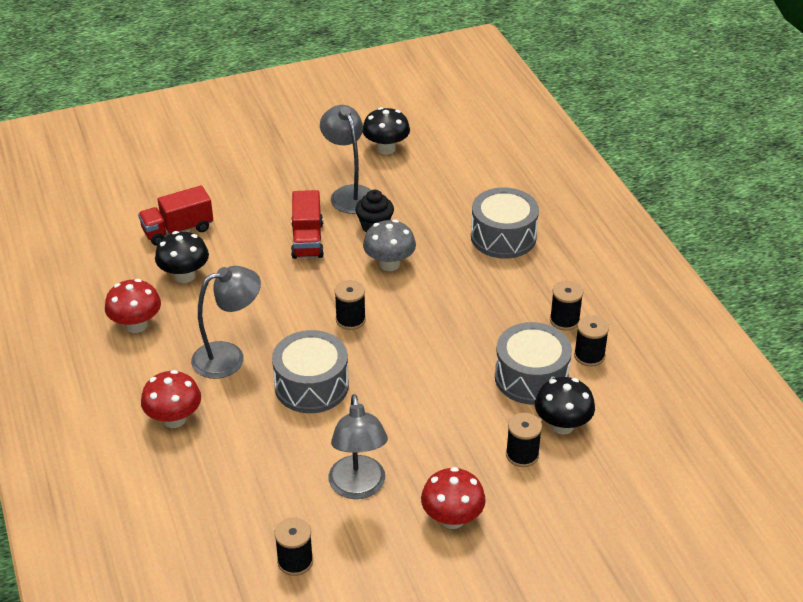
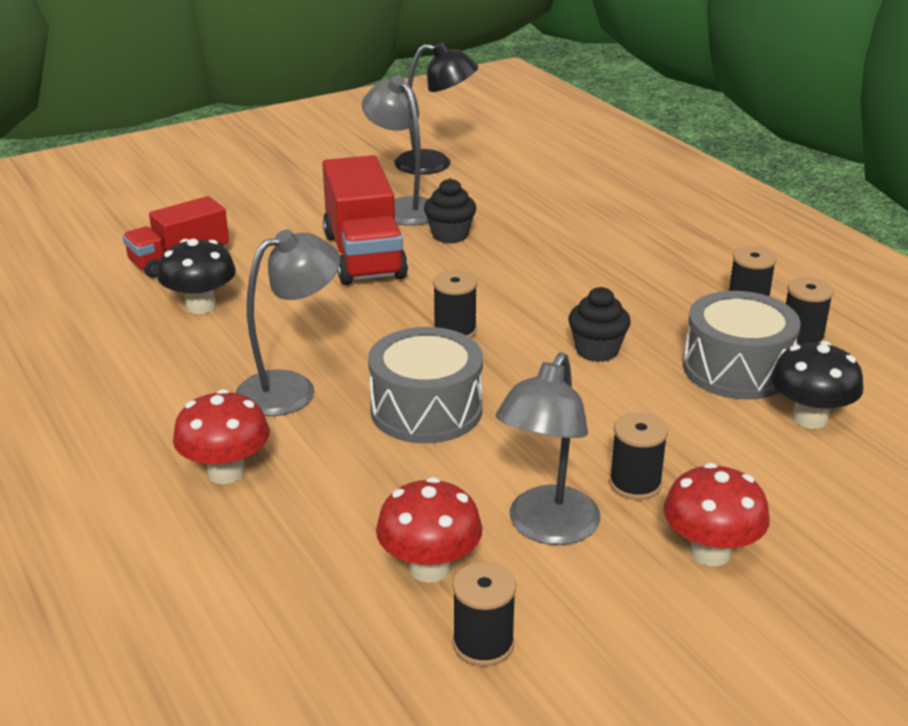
camera: 10 degrees left, 10 degrees down
(136, 325) = (141, 366): red mushroom -> red mushroom (429, 568)
(307, 240) = (364, 255): red truck -> red truck, size x1.51
(358, 487) = (546, 528): grey lamp -> grey lamp turned 45 degrees clockwise
(386, 149) = (435, 164): black mushroom -> black lamp
(389, 264) = (485, 270): grey mushroom -> none
(442, 349) = (597, 351): none -> black cupcake
(503, 237) = (623, 231): grey drum -> none
(522, 455) = (772, 459): black spool -> black spool (635, 484)

